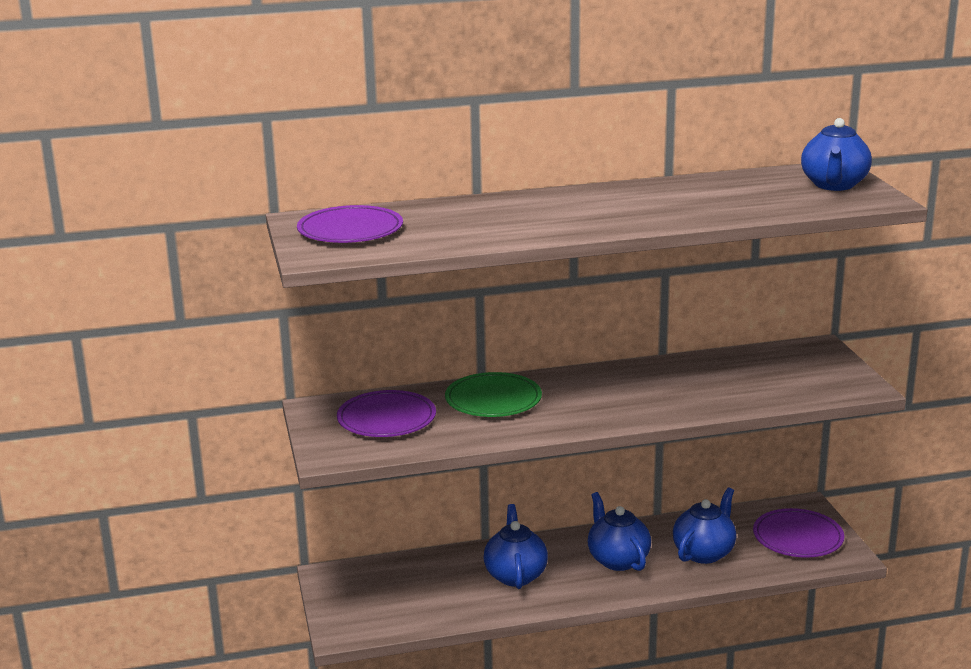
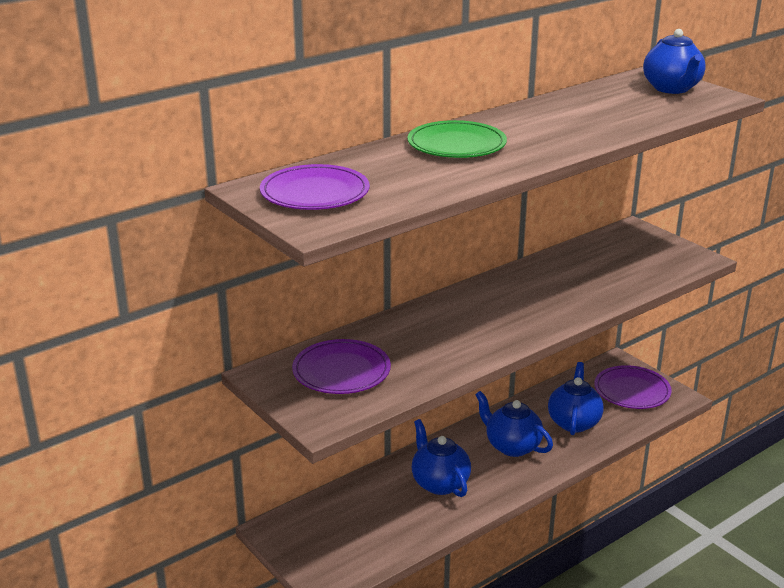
camera: 25 degrees left, 5 degrees up
(493, 400) = (420, 330): green plate -> green plate (456, 144)

